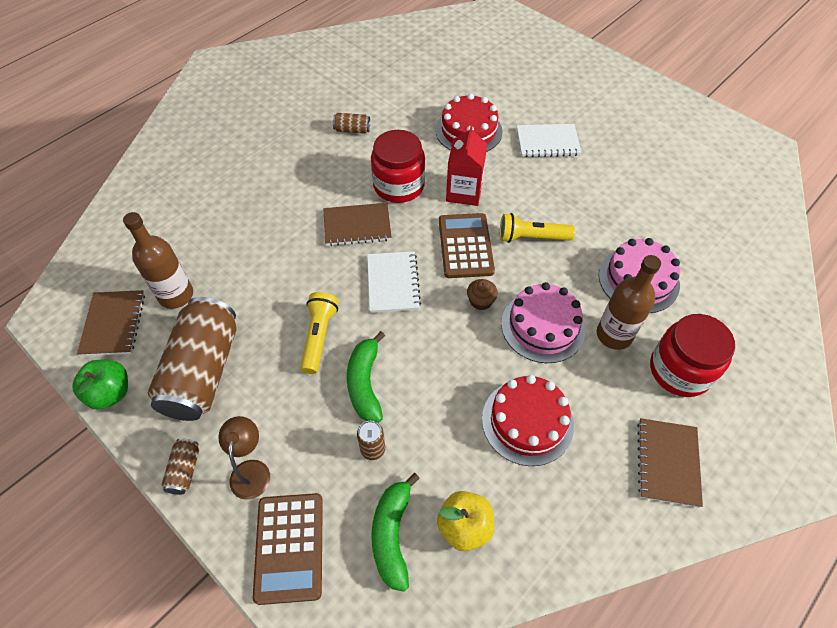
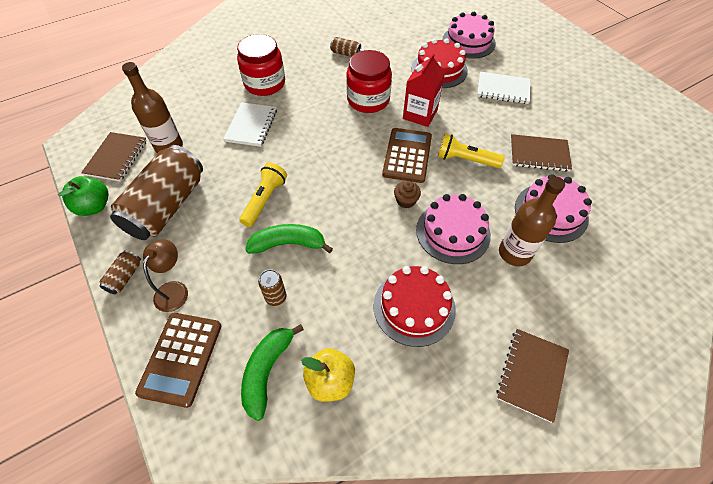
camera: 15 degrees right, 0 degrees up
(357, 226) = (324, 123): brown notebook -> brown notebook (539, 154)
(365, 383) = (288, 244): green banana -> green banana turned 75 degrees clockwise
(392, 283) = (338, 172): white notebook -> white notebook (251, 126)
(491, 88) = (468, 42): none -> pink cake
(680, 370) = (567, 297): red jar -> red jar (265, 83)

